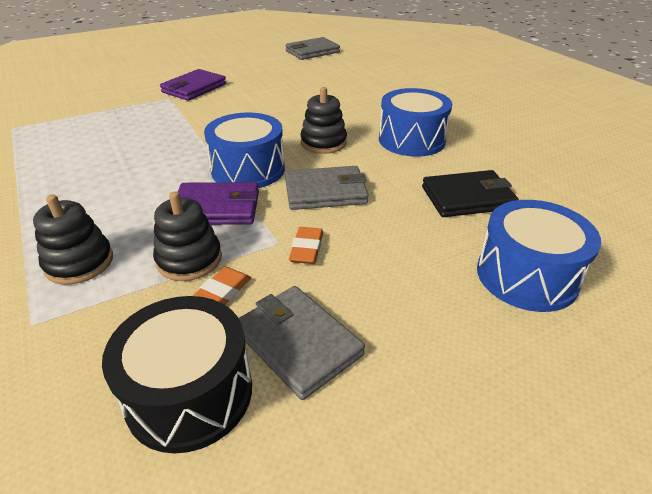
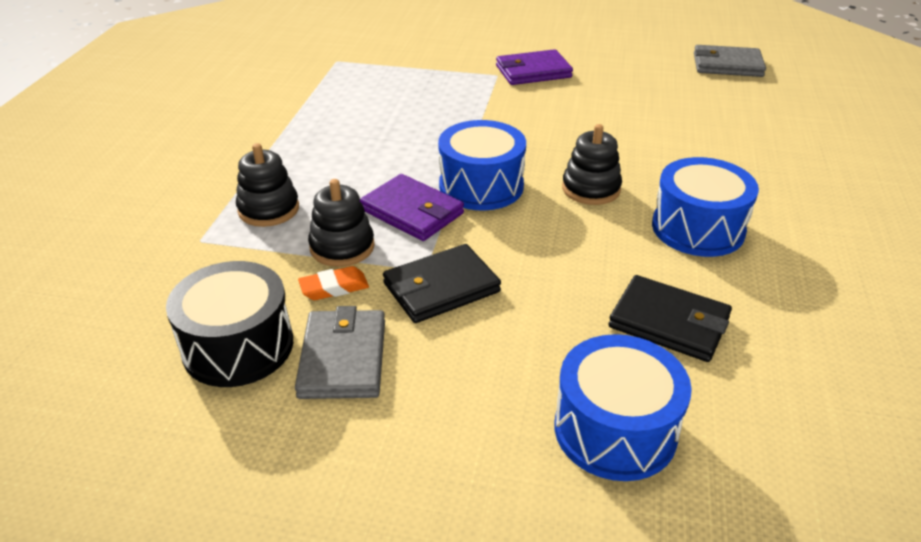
camera: 40 degrees right, 0 degrees up
(306, 249) = (441, 288): orange eraser -> black wallet
(325, 192) = (525, 243): grey wallet -> none

